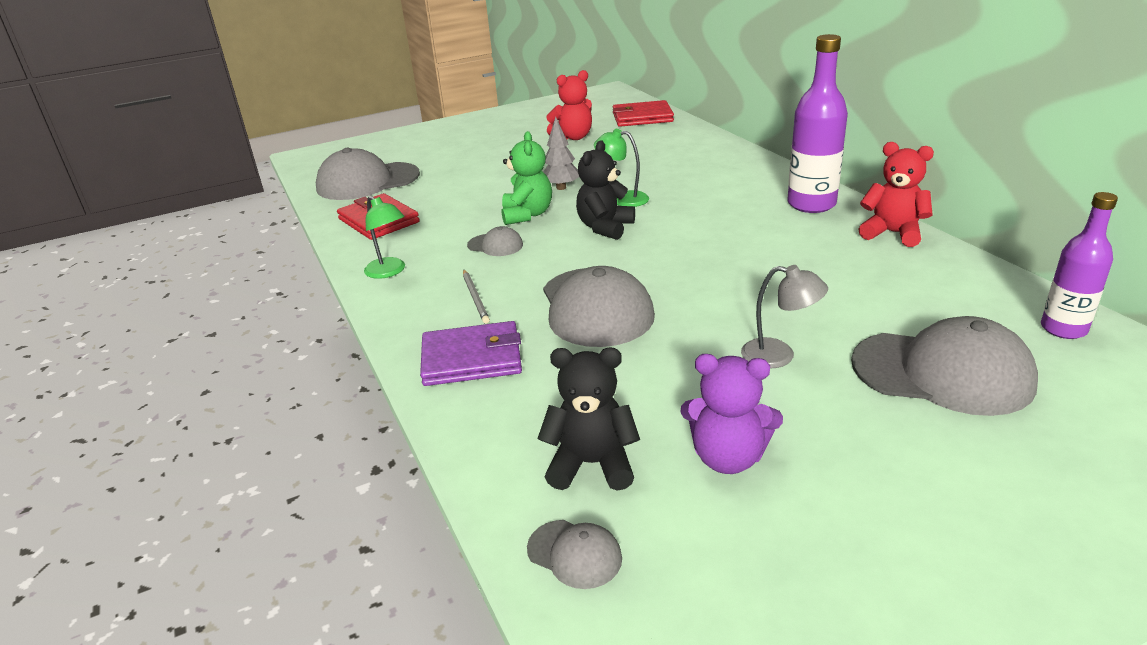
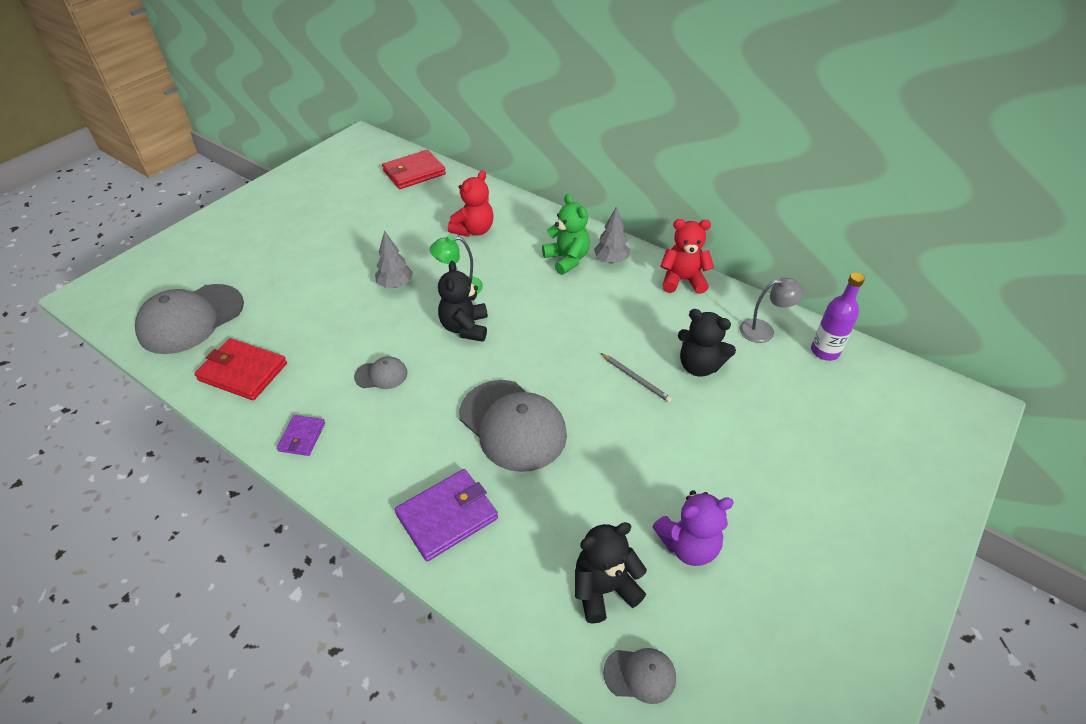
camera: 30 degrees left, 15 degrees up
(389, 272) = (302, 437): green lamp -> purple wallet
(475, 298) = (405, 445): grey pencil -> grey pencil (636, 379)
(527, 215) = (386, 328): green teddy bear -> green teddy bear (567, 259)
(573, 137) = (365, 212): red teddy bear -> red teddy bear (474, 230)
(779, 355) = (671, 434): grey lamp -> grey lamp (764, 330)
(811, 204) = (611, 260): purple bottle -> grey tree
(862, 306) = (699, 366): none -> black teddy bear
(942, 373) = (776, 416): grey cap -> none

